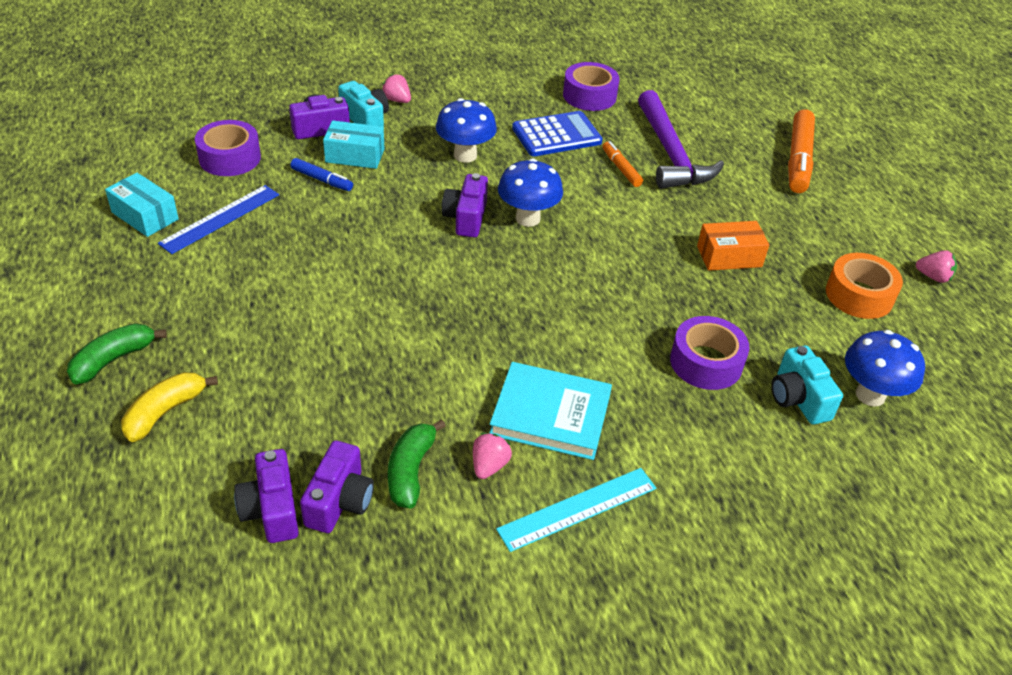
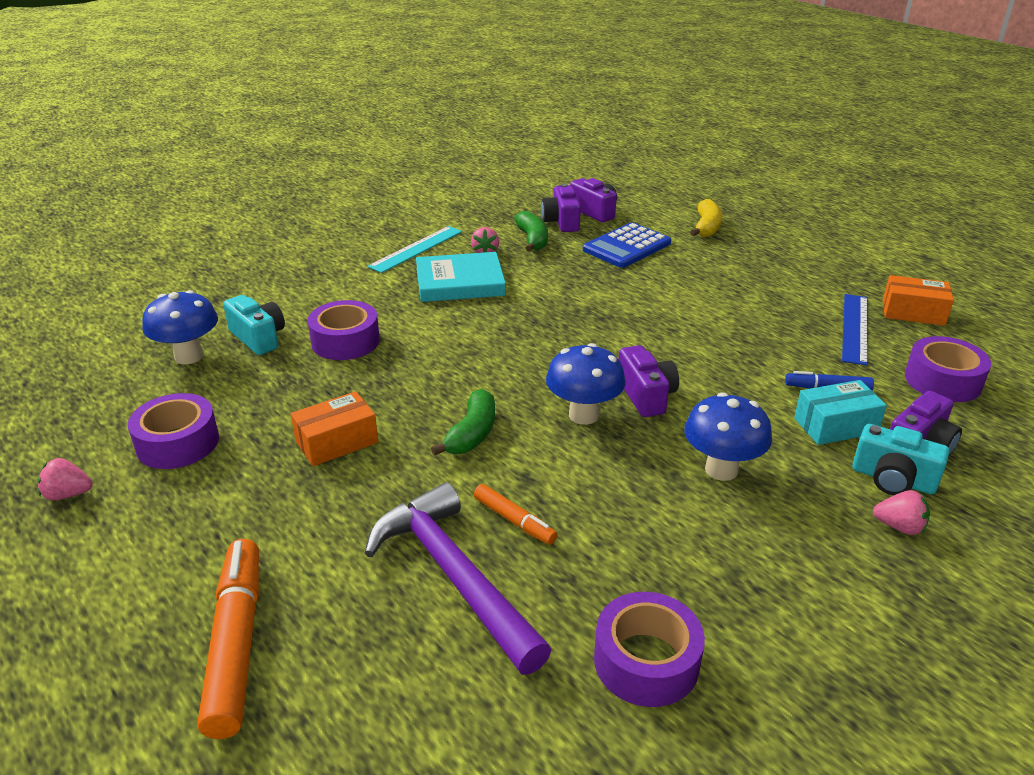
camera: 160 degrees right, 10 degrees down
(113, 360) = (775, 238): green banana -> green banana (472, 433)
(145, 216) = (913, 312): turquoise box -> orange box
(556, 135) = (636, 547): blue calculator -> blue calculator (626, 246)
(859, 295) = (178, 443): orange tape -> purple tape

